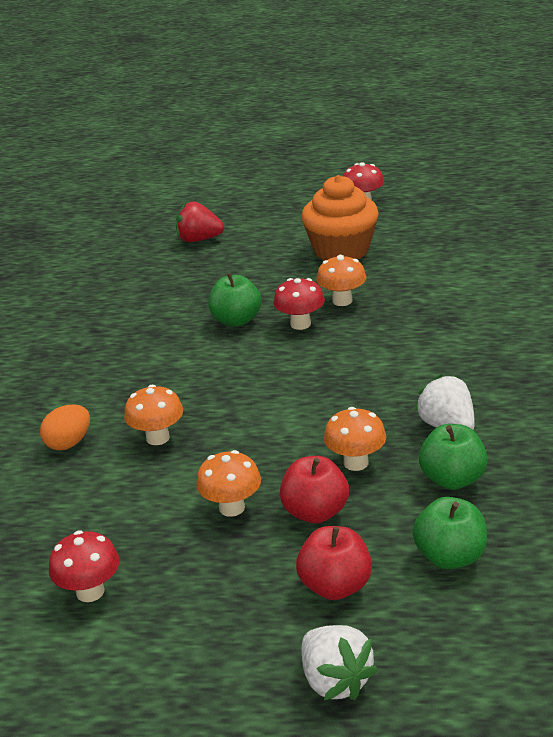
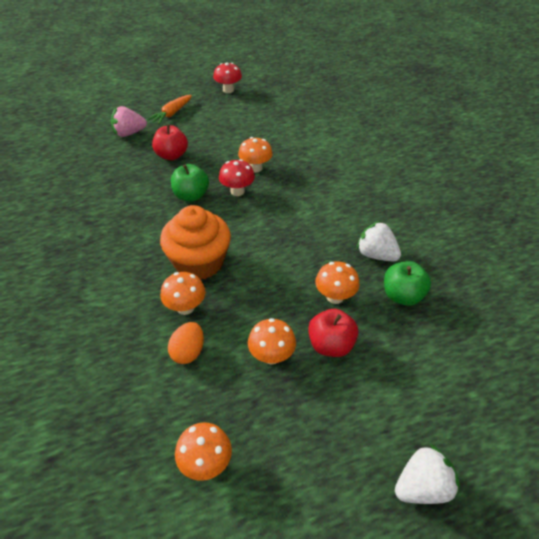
camera: 25 degrees left, 15 degrees up
(69, 443) = (119, 328): orange egg -> orange egg (188, 352)
(90, 592) = (206, 463): red mushroom -> orange mushroom
(199, 240) = (129, 133): red strawberry -> pink strawberry
(267, 223) = (171, 114): none -> orange carrot
(335, 586) = (378, 404): red apple -> red apple (172, 155)
(335, 681) = (422, 486): white strawberry -> white strawberry turned 60 degrees counterclockwise
(341, 250) = (233, 129): orange cupcake -> orange cupcake (199, 262)
(450, 557) = (435, 358): green apple -> none

